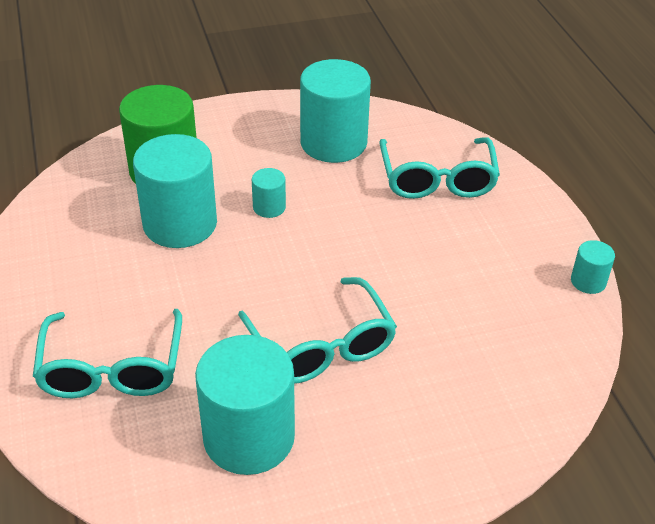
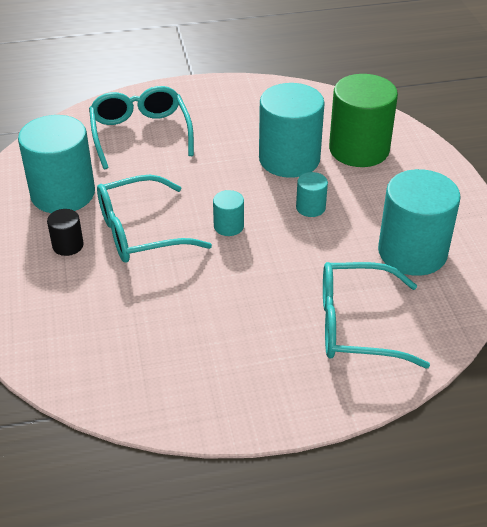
camera: 95 degrees right, 0 degrees up
(112, 368) = (140, 134): turquoise glasses -> turquoise glasses turned 75 degrees clockwise
(354, 414) = (68, 245): none -> black cylinder
(588, 281) = (189, 426): turquoise cylinder -> turquoise cylinder (228, 226)

